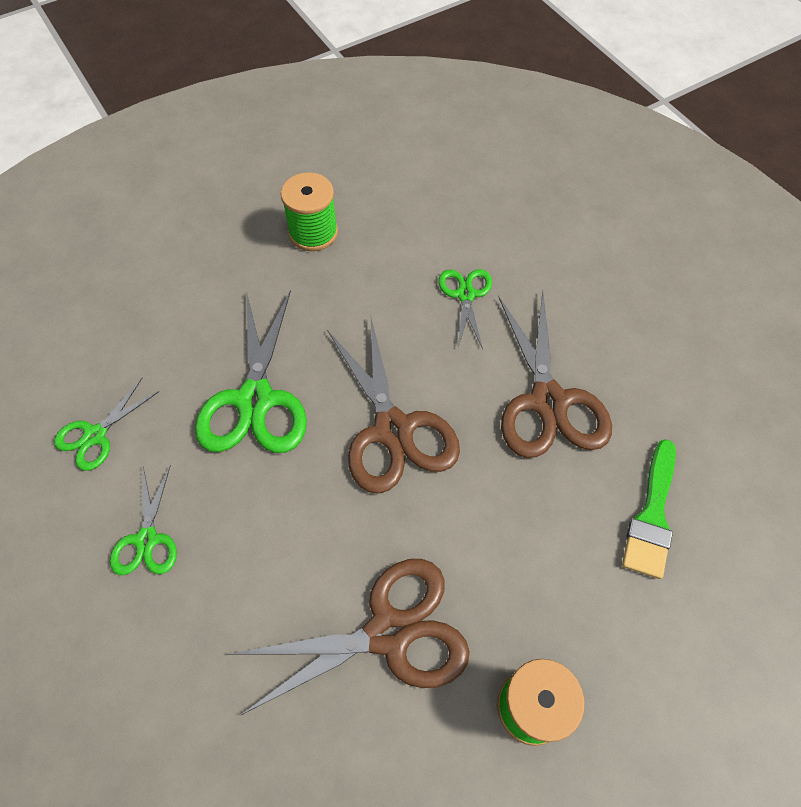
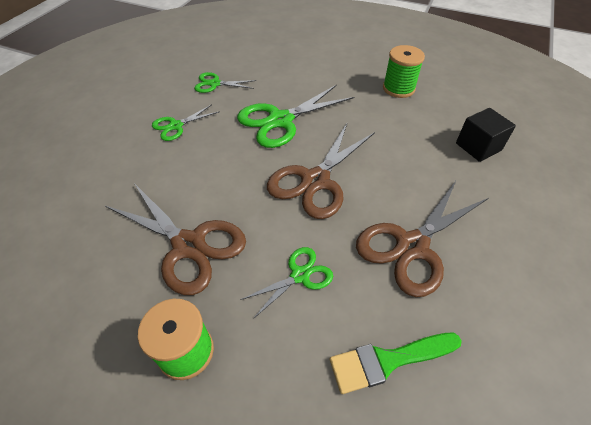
camera: 55 degrees right, 10 degrees down
(466, 295) = (438, 166): green scissors -> green scissors (300, 275)
(469, 238) = (478, 147): none -> black cube

